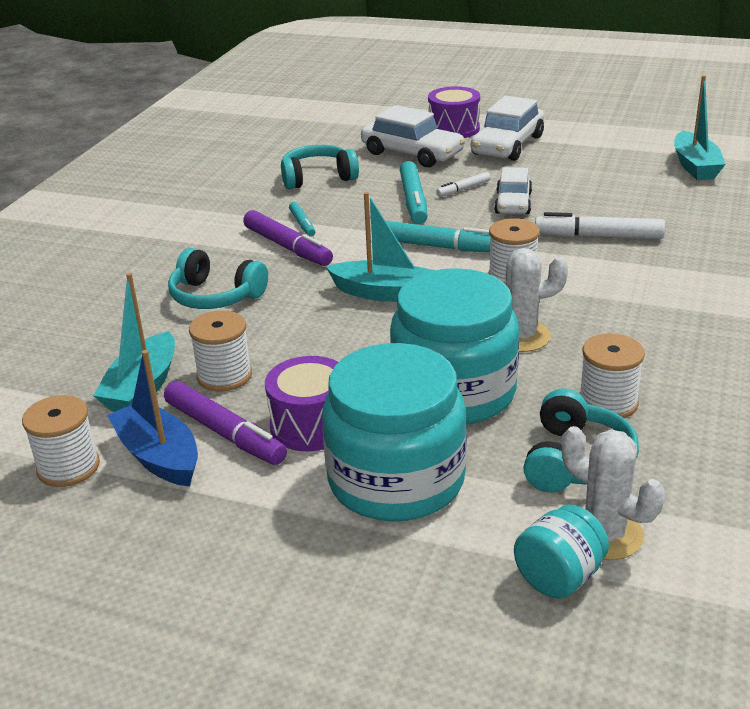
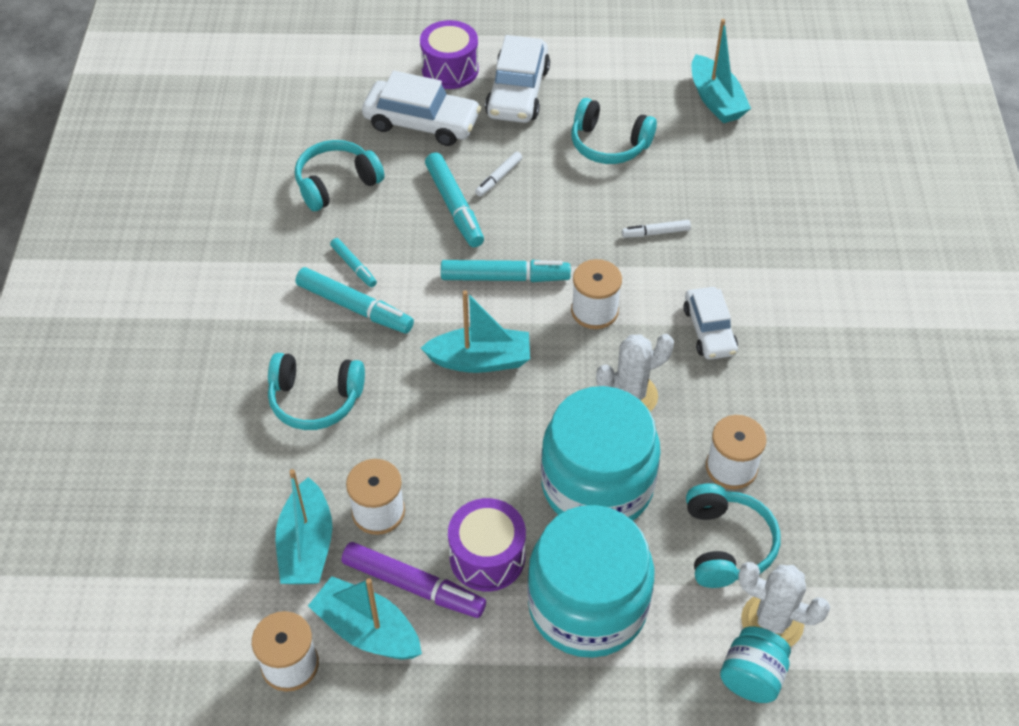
camera: 20 degrees left, 20 degrees up
(159, 456) = (367, 630): blue boat -> turquoise boat
(288, 247) = (355, 307): purple marker -> turquoise marker
(513, 203) = (556, 193): white car -> white car (709, 330)
(578, 181) = (609, 144): none -> turquoise headphones
(598, 236) = (656, 233): white marker -> white marker, size x0.55

